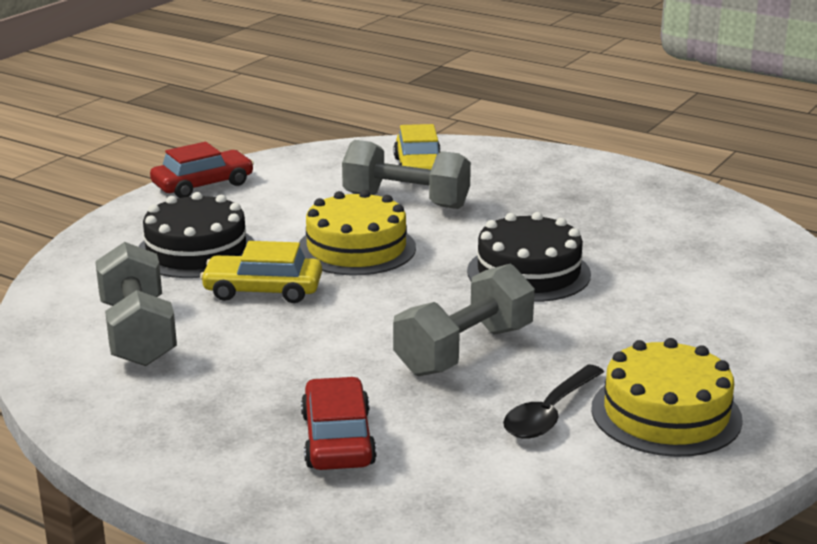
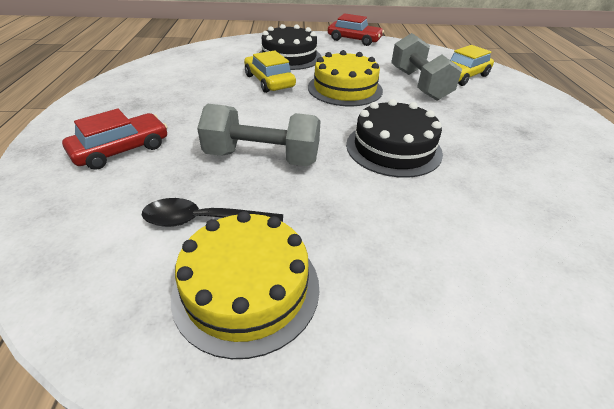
camera: 55 degrees right, 15 degrees up
(137, 333) = (197, 69): grey dumbbell -> none

